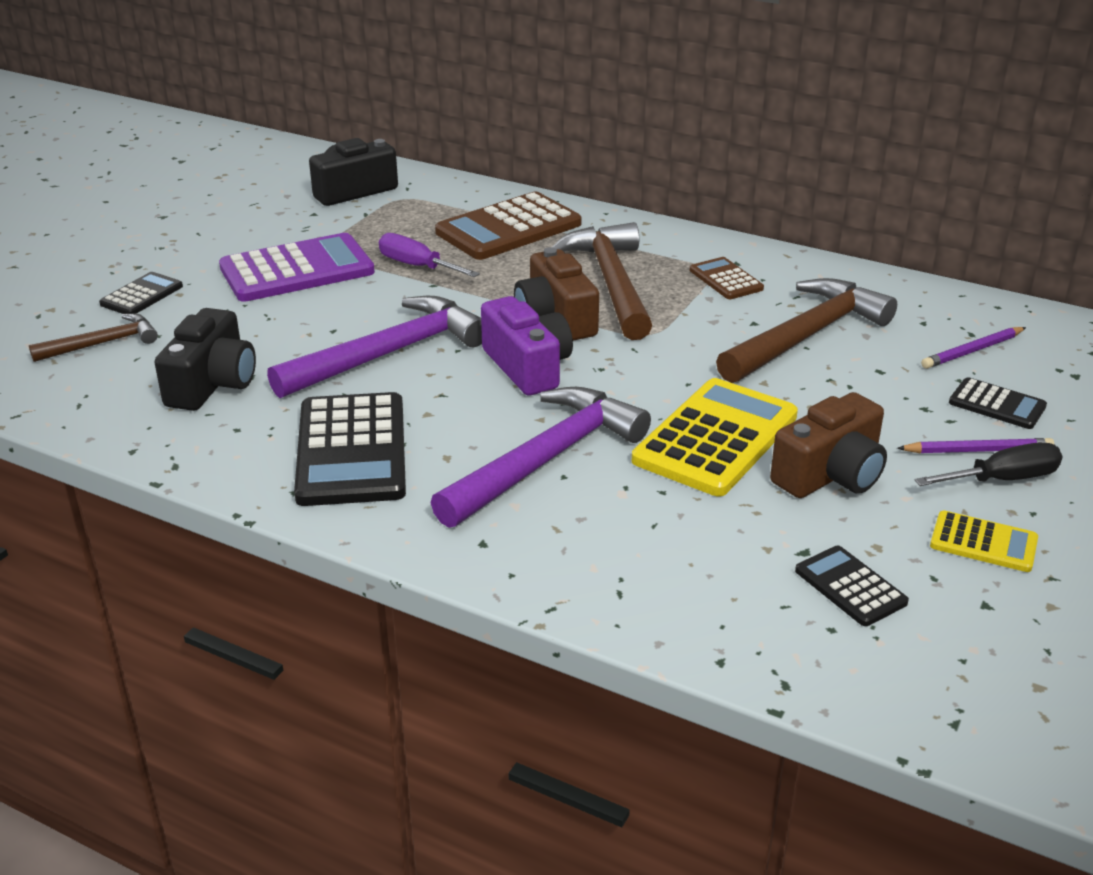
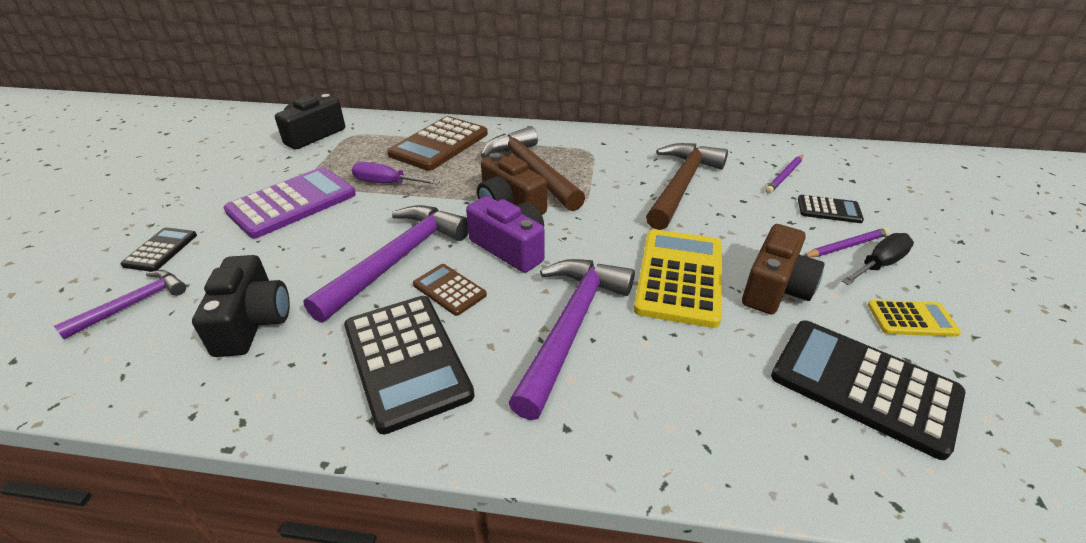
camera: 20 degrees left, 5 degrees up
(103, 343) = (133, 304): brown hammer -> purple hammer
(726, 279) = (604, 155): brown calculator -> brown calculator (449, 290)
(850, 586) = (864, 385): black calculator -> black calculator, size x1.94

